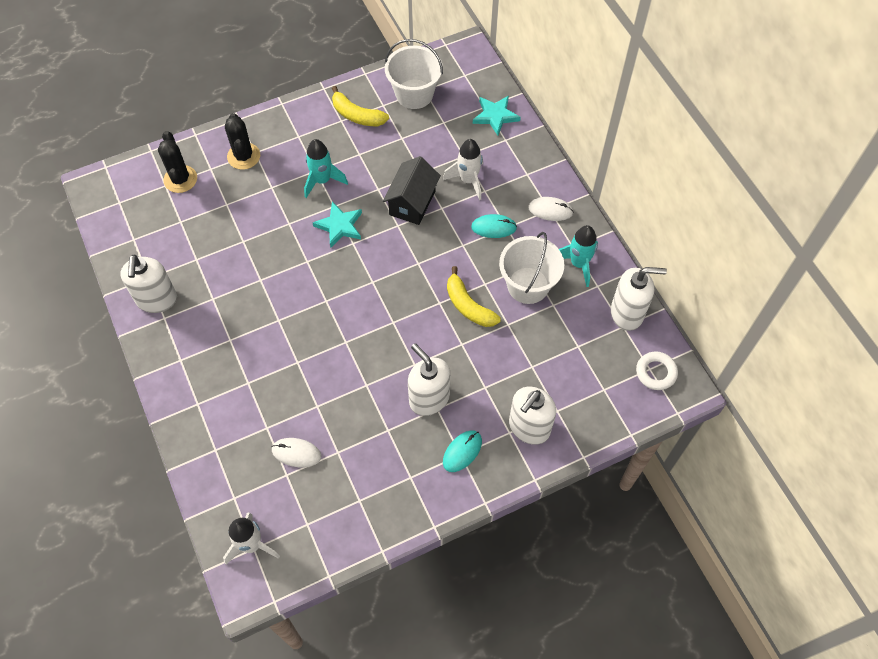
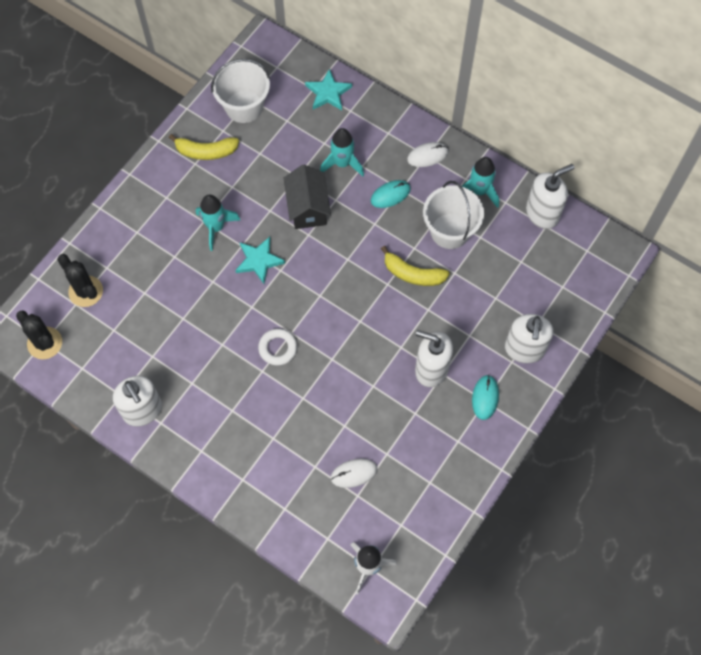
camera: 30 degrees left, 5 degrees up
(243, 156) = (129, 241): black cactus -> black cactus (45, 343)
(468, 180) = (342, 163): white rocket -> turquoise rocket
(656, 372) = (593, 251): white ring -> white ring (278, 348)

